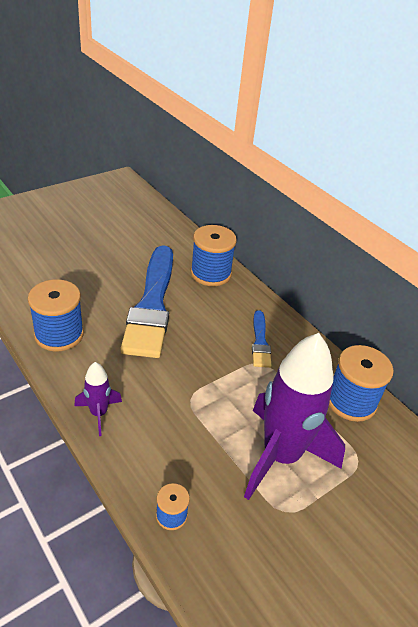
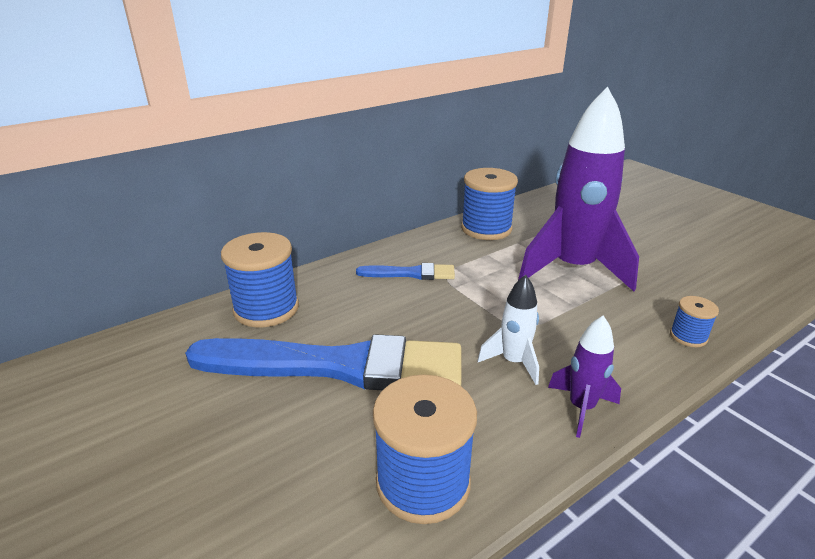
camera: 85 degrees left, 10 degrees down
(148, 386) = (513, 362): none -> white rocket

